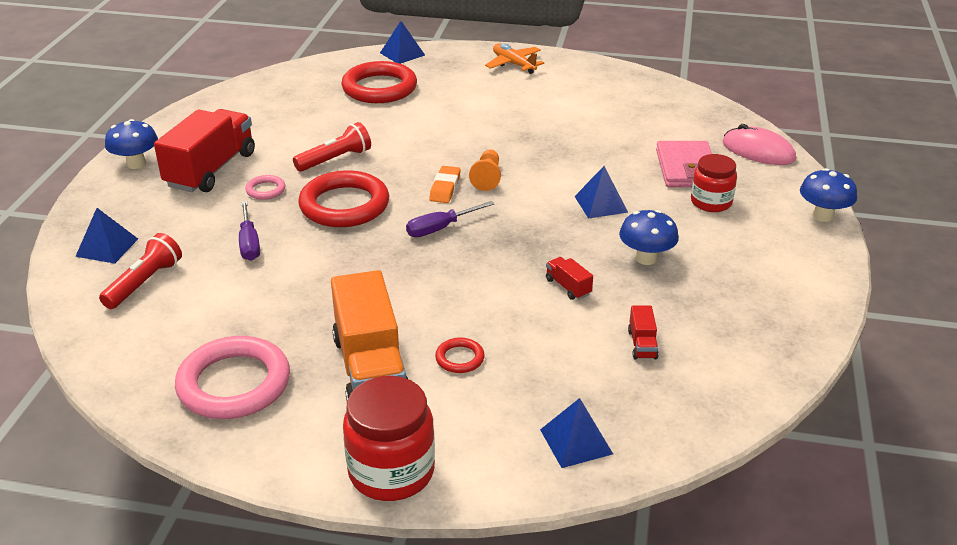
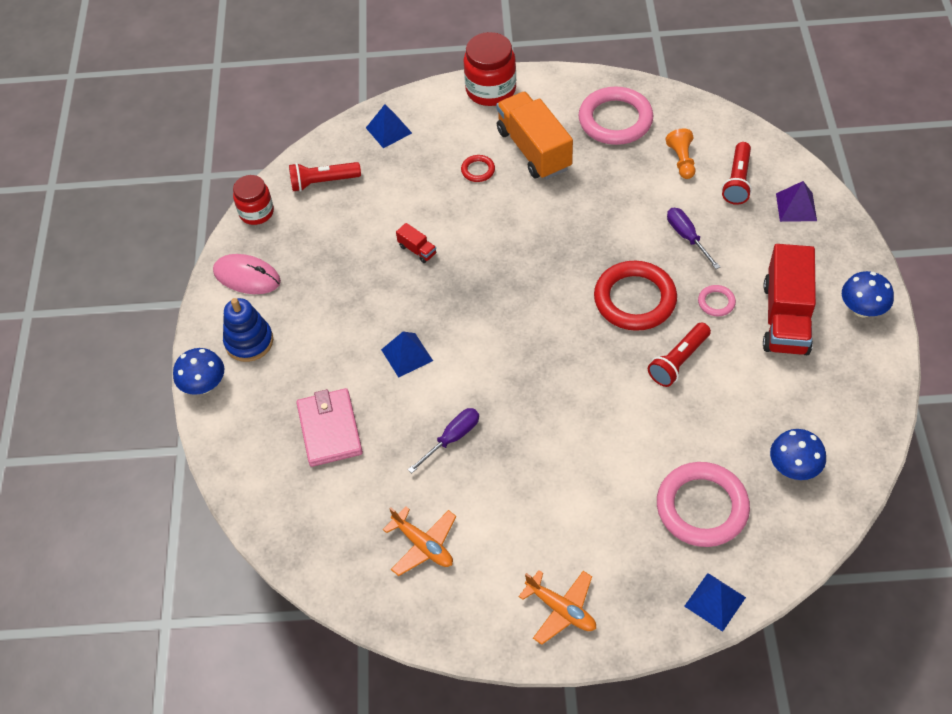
camera: 170 degrees right, 20 degrees up
(107, 247) = (796, 207): blue pyramid -> purple pyramid
(379, 88) = (702, 507): red ring -> pink ring
(440, 228) = (539, 290): purple screwdriver -> purple screwdriver (452, 438)
(445, 188) = (555, 344): orange eraser -> none
(487, 178) = (521, 368): orange pawn -> orange pawn (681, 160)
(610, 101) = (423, 545): none -> orange plane
(642, 344) = (355, 209): red truck -> none
(646, 258) = (359, 294): blue mushroom -> blue mushroom (793, 468)
(686, 387) = (323, 182): none -> red flashlight
(711, 202) = (306, 381): red jar -> red jar (256, 212)
(758, 151) = (255, 479): pink mouse -> pink mouse (247, 276)
(777, 241) = (249, 342): none -> blue stacking toy

